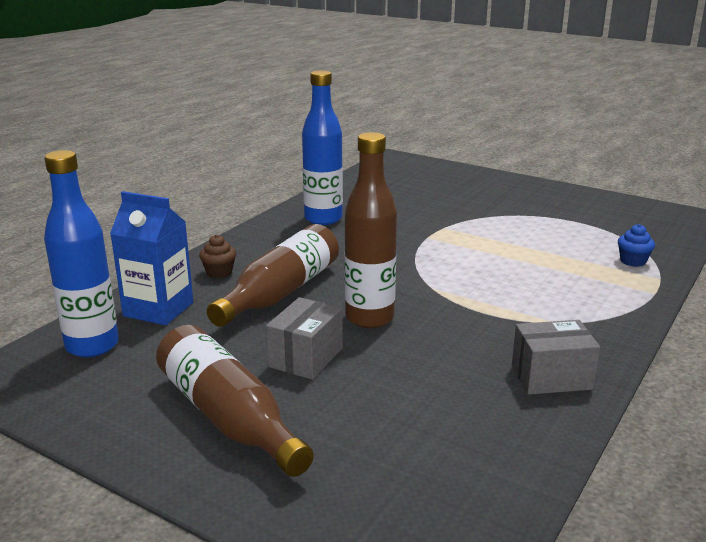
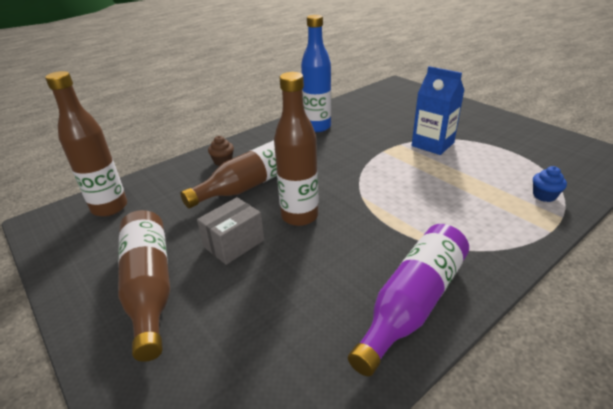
camera: 20 degrees right, 10 degrees up
(92, 346) = (109, 207): blue bottle -> brown bottle
(158, 309) = (167, 185): blue carton -> blue carton (432, 144)
(551, 377) = (412, 303): grey box -> purple bottle

